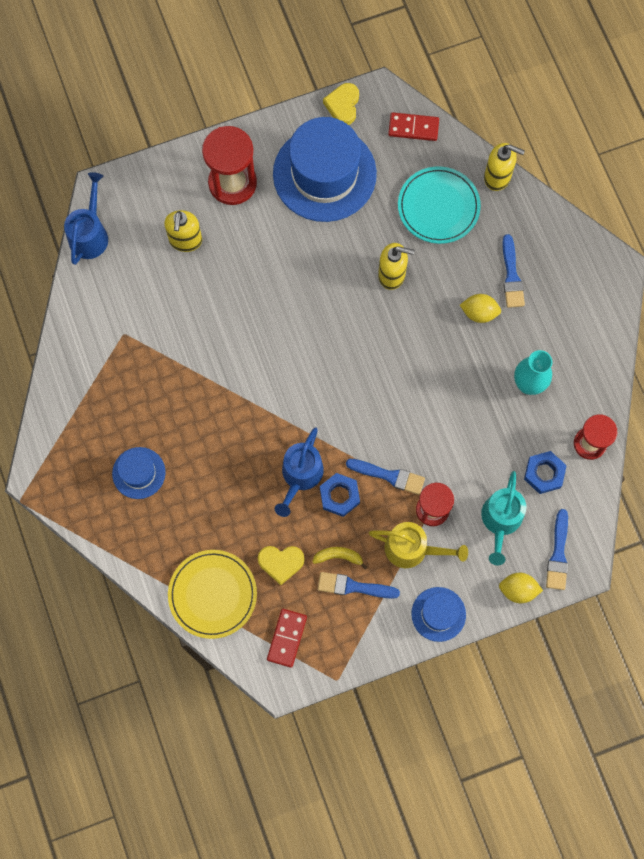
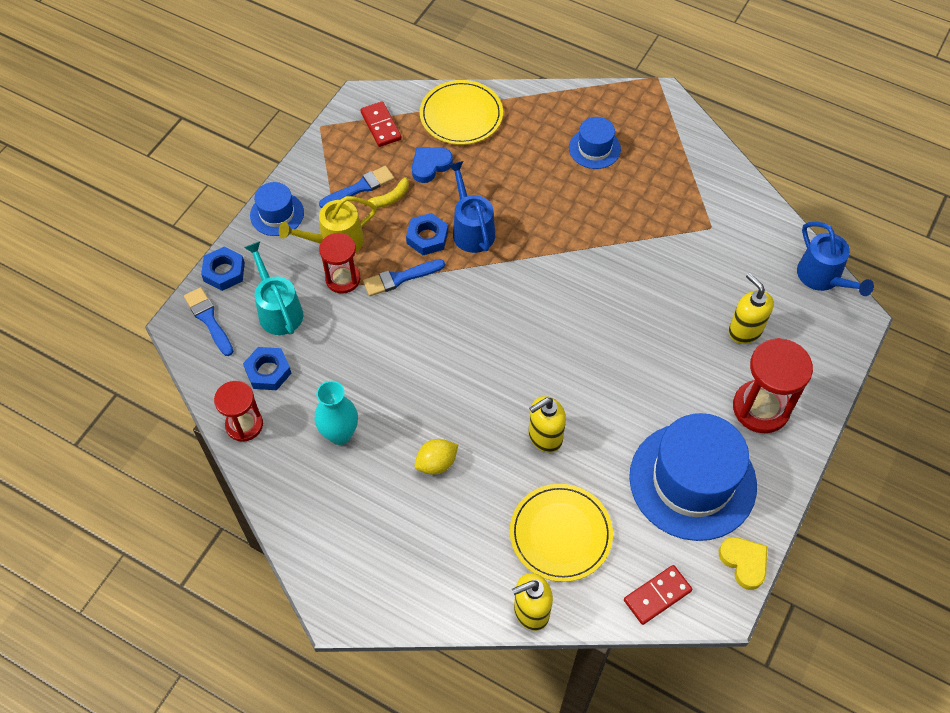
camera: 140 degrees right, 15 degrees down
(281, 563) = (430, 166): yellow heart -> blue heart
(438, 207) = (560, 534): turquoise plate -> yellow plate
(511, 276) = (434, 521): blue brush -> none
(518, 590) = (224, 272): yellow lemon -> blue nut

